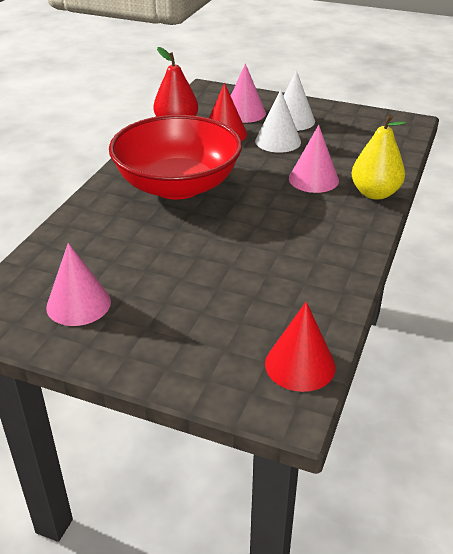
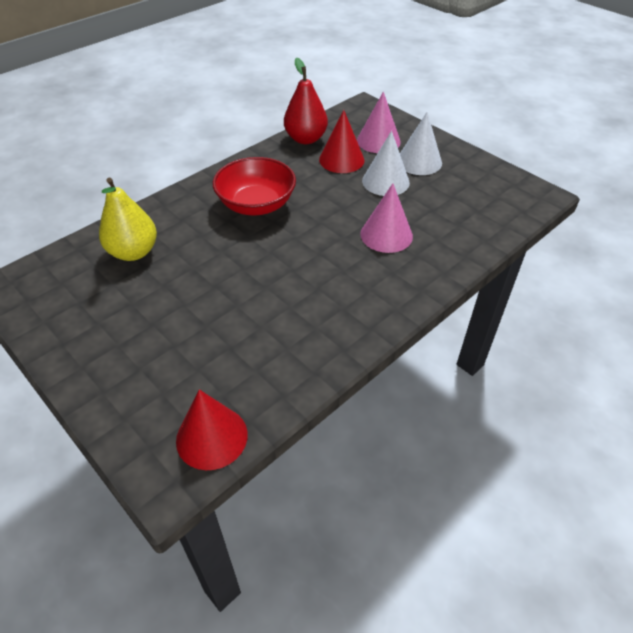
camera: 25 degrees right, 10 degrees up
(78, 304) = (85, 300): pink cone -> none
(177, 185) = (256, 204): red bowl -> red bowl, size x0.65
(375, 193) = (435, 270): yellow pear -> yellow pear (133, 252)

